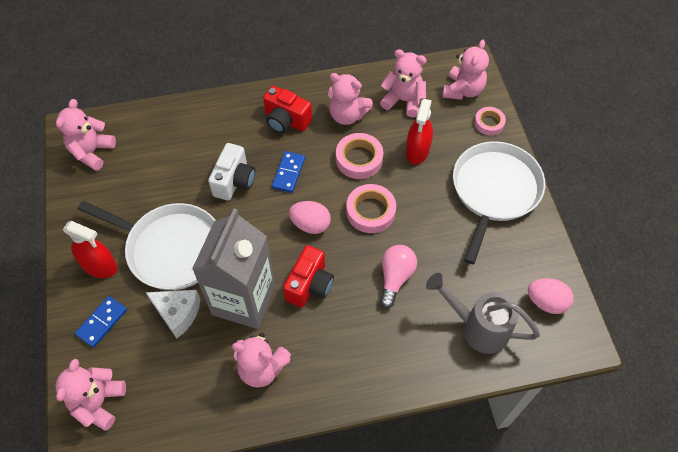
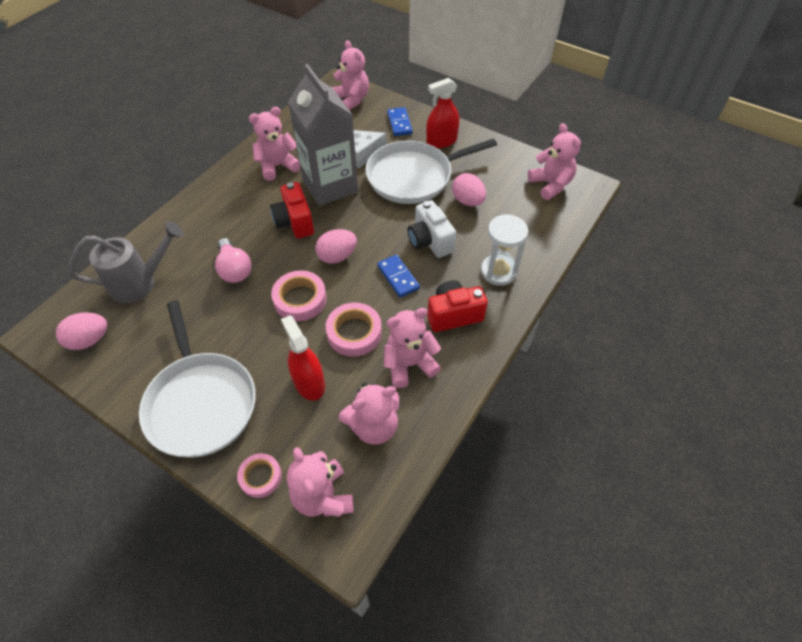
camera: 135 degrees right, 5 degrees down
(165, 190) = (467, 201): none -> pink egg
(222, 123) = (499, 271): none -> white hourglass

